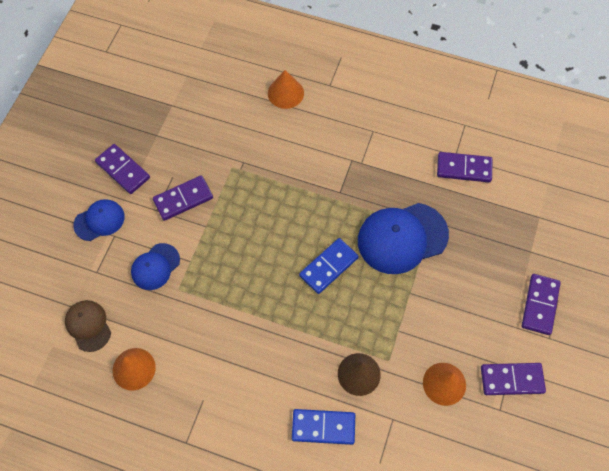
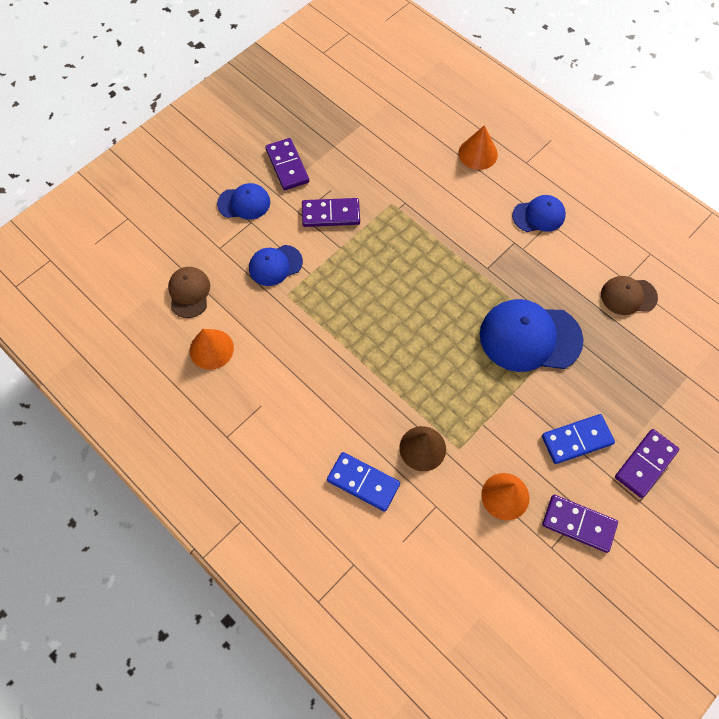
camera: 25 degrees right, 0 degrees up
(328, 266) = (441, 334): blue domino -> blue domino (576, 440)
(361, 128) = (539, 215): none -> blue cap
(464, 168) = (628, 296): purple domino -> brown cap

